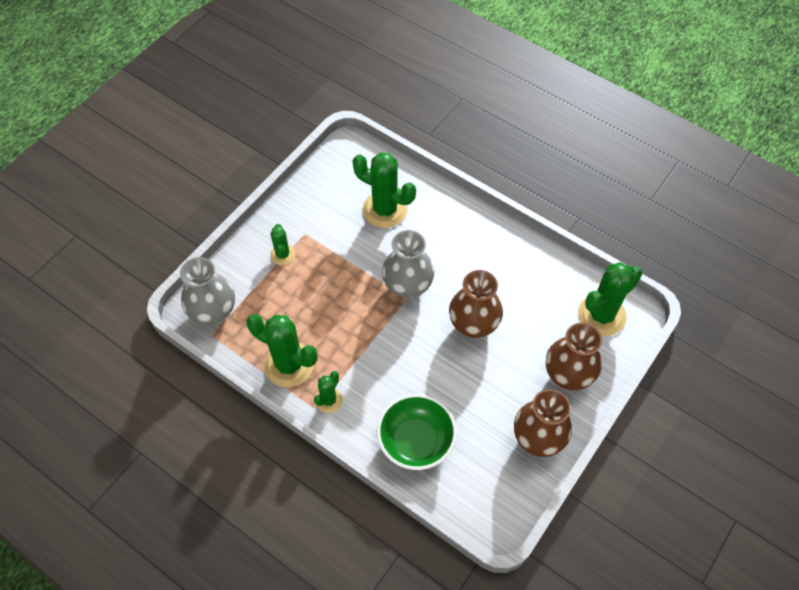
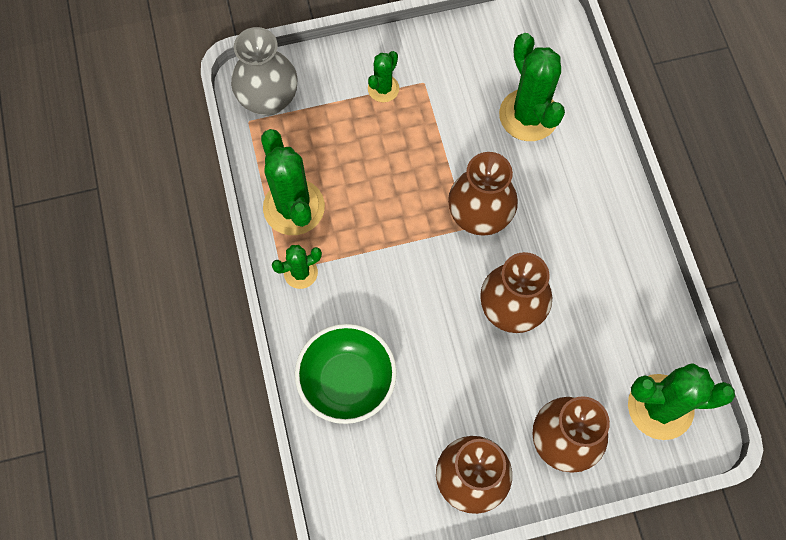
camera: 40 degrees right, 10 degrees up
(407, 286) = (479, 216): grey vase -> brown vase

